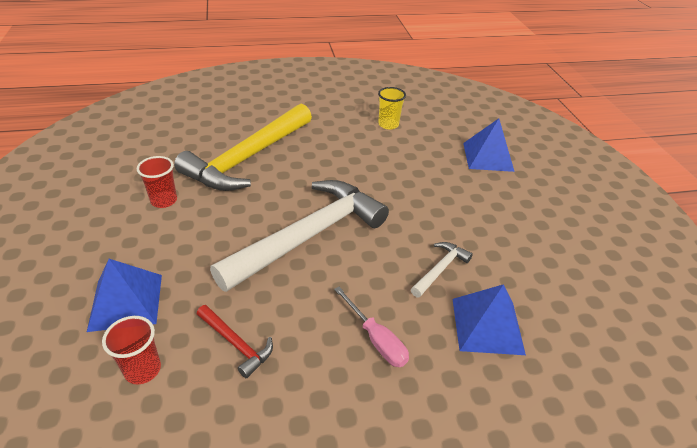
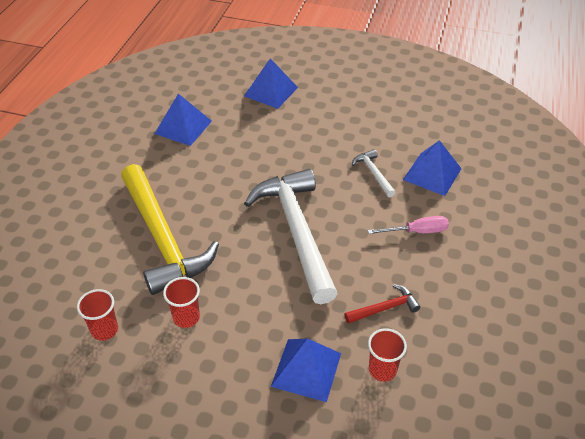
camera: 60 degrees left, 5 degrees up
(134, 163) = (104, 330): none -> red cup
(388, 124) = (183, 127): yellow cup -> blue pyramid

